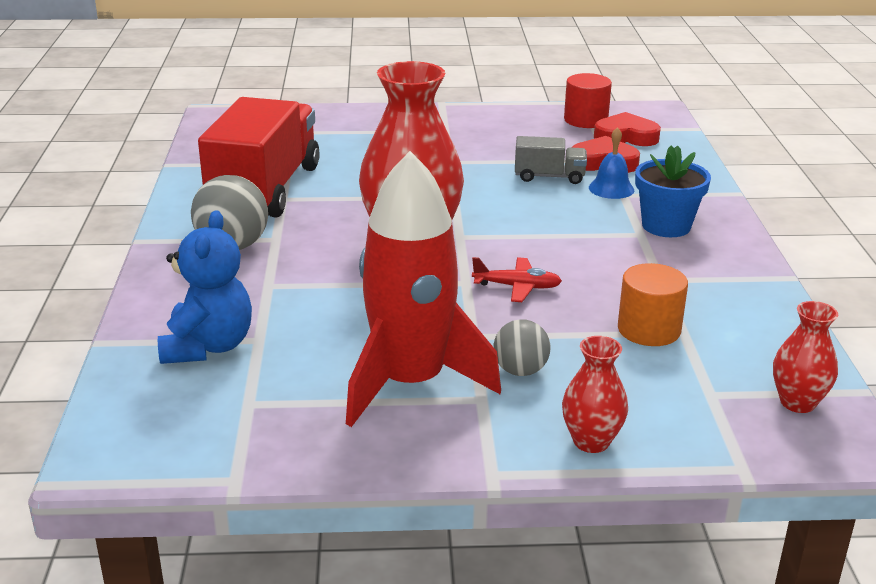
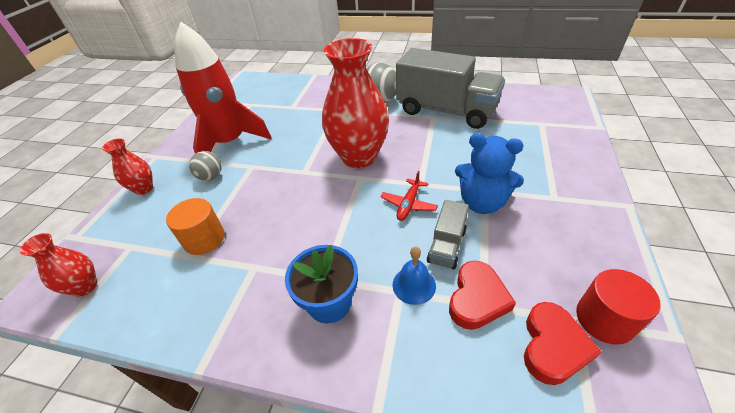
camera: 110 degrees right, 15 degrees up
(208, 347) = (295, 96): blue teddy bear -> blue teddy bear (482, 203)
(265, 190) = (446, 111): red truck -> grey truck
(517, 287) = (287, 191): red plane -> red plane (408, 204)

